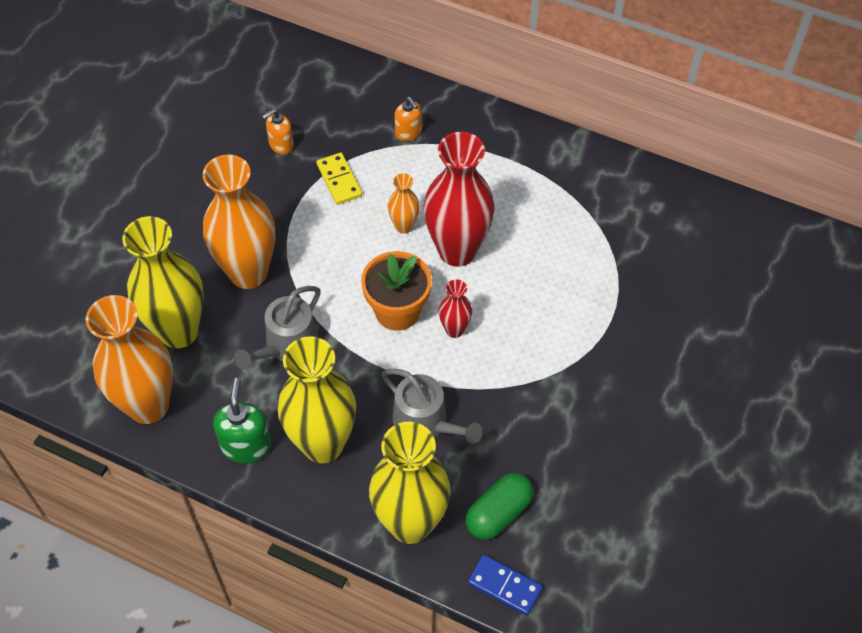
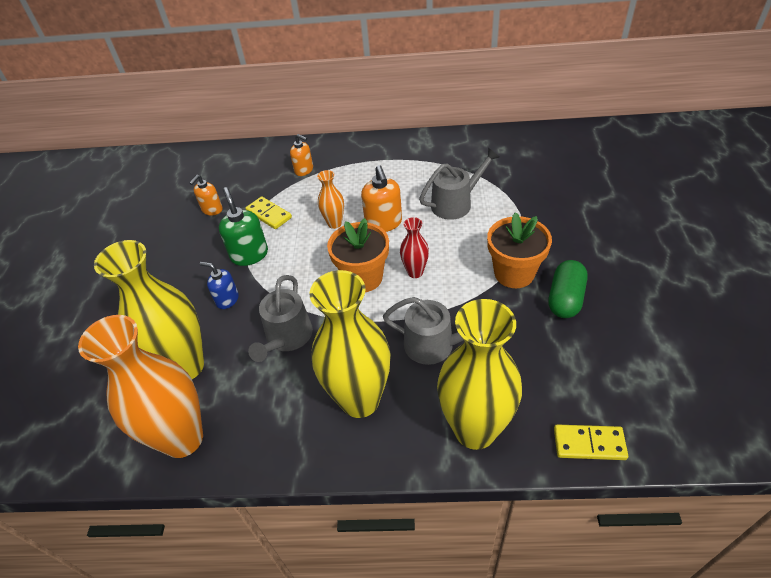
camera: 20 degrees left, 10 degrees down
(246, 445) = (291, 432): green soap dispenser -> green soap dispenser (249, 255)
(248, 273) = (227, 299): orange vase -> blue soap dispenser
(457, 251) = (383, 223): red vase -> orange soap dispenser
(498, 513) = (541, 387): green capsule -> green capsule (565, 299)
(505, 586) = (589, 443): blue domino -> yellow domino
(552, 261) = (455, 203): none -> grey watering can
(556, 380) = (514, 273): none -> orange flower pot

